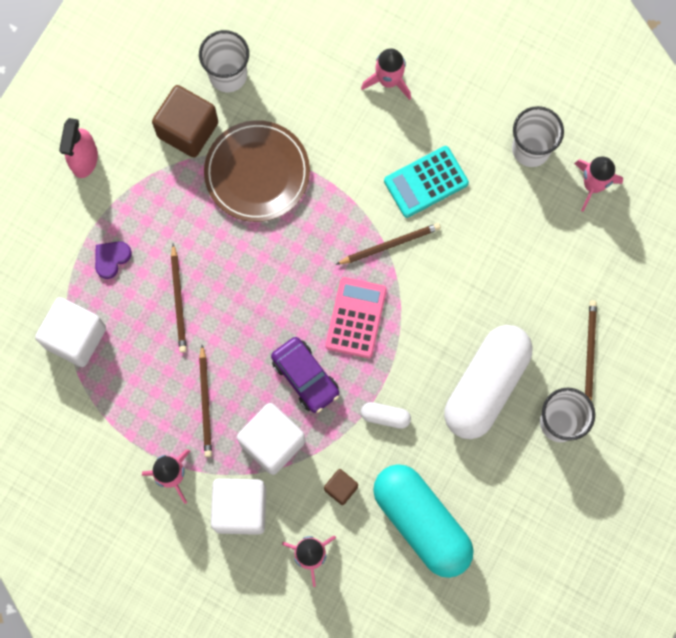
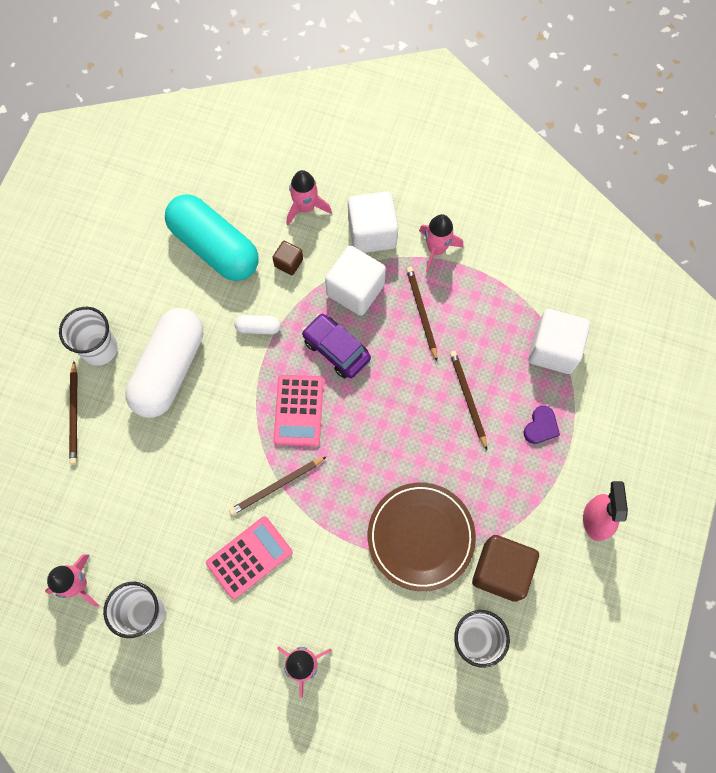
camera: 170 degrees right, 5 degrees down
(426, 182) = (249, 557): turquoise calculator -> pink calculator

